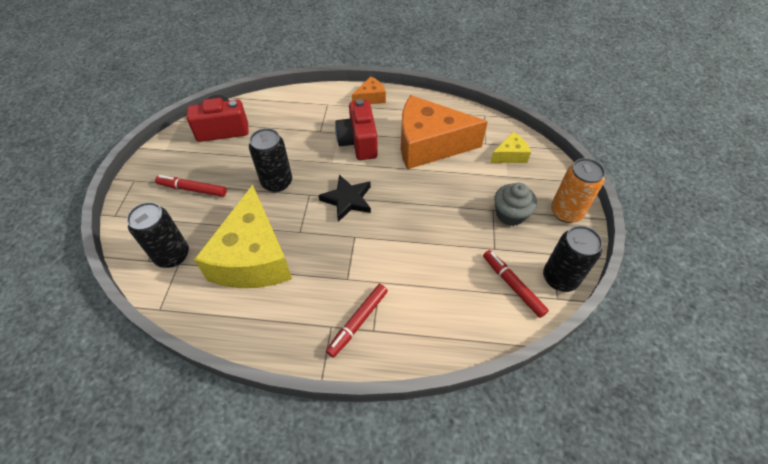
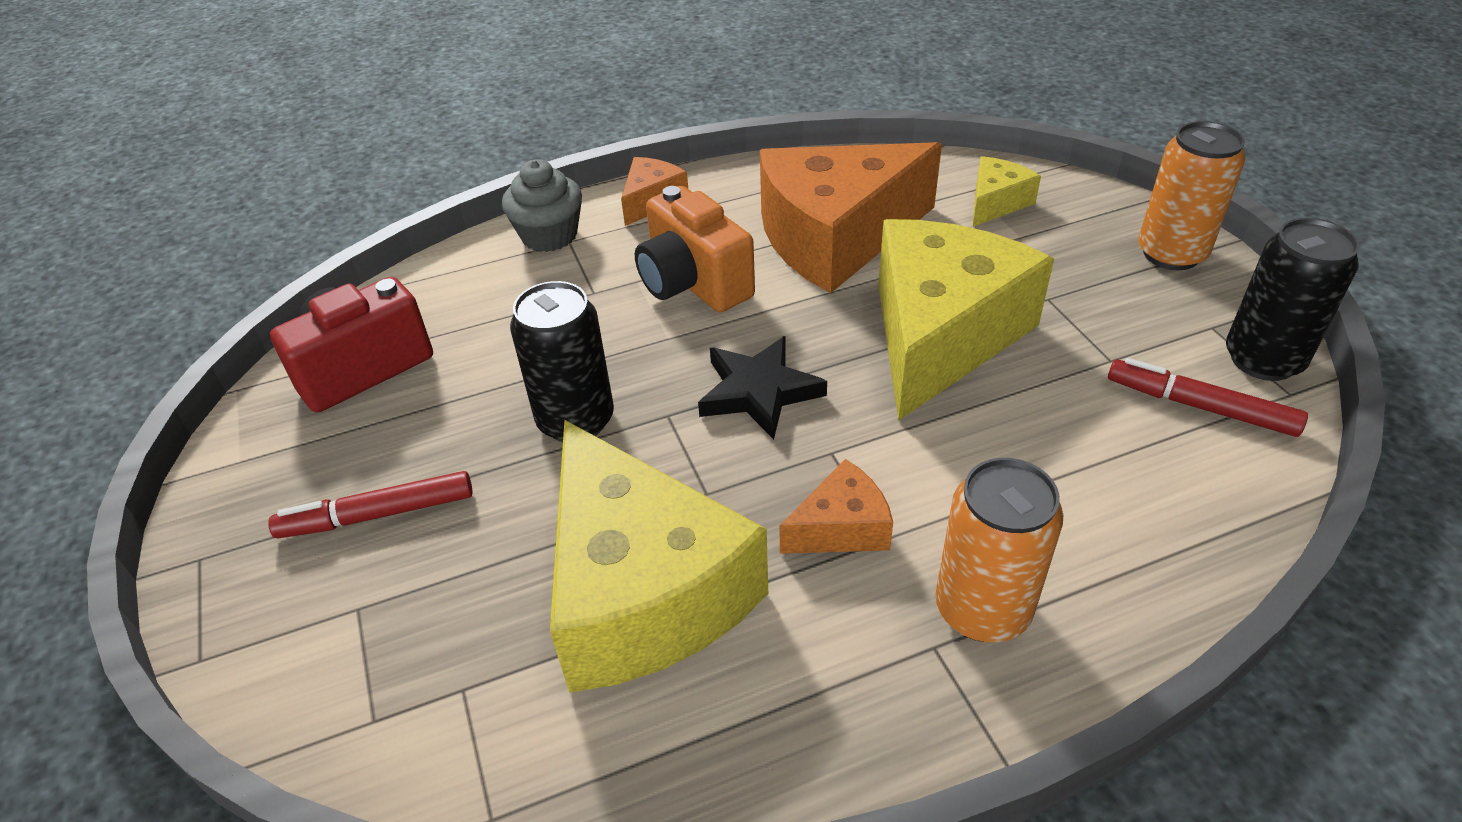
camera: 25 degrees left, 10 degrees down
(172, 255) = (433, 678): black can -> none
(334, 267) = (841, 528): none -> orange cheese
(358, 142) = (693, 283): red camera -> orange camera
(358, 322) = (982, 609): red marker -> orange can
(434, 207) = (941, 336): none -> yellow cheese
(510, 214) = (1085, 293): grey cupcake -> grey cupcake (549, 235)

